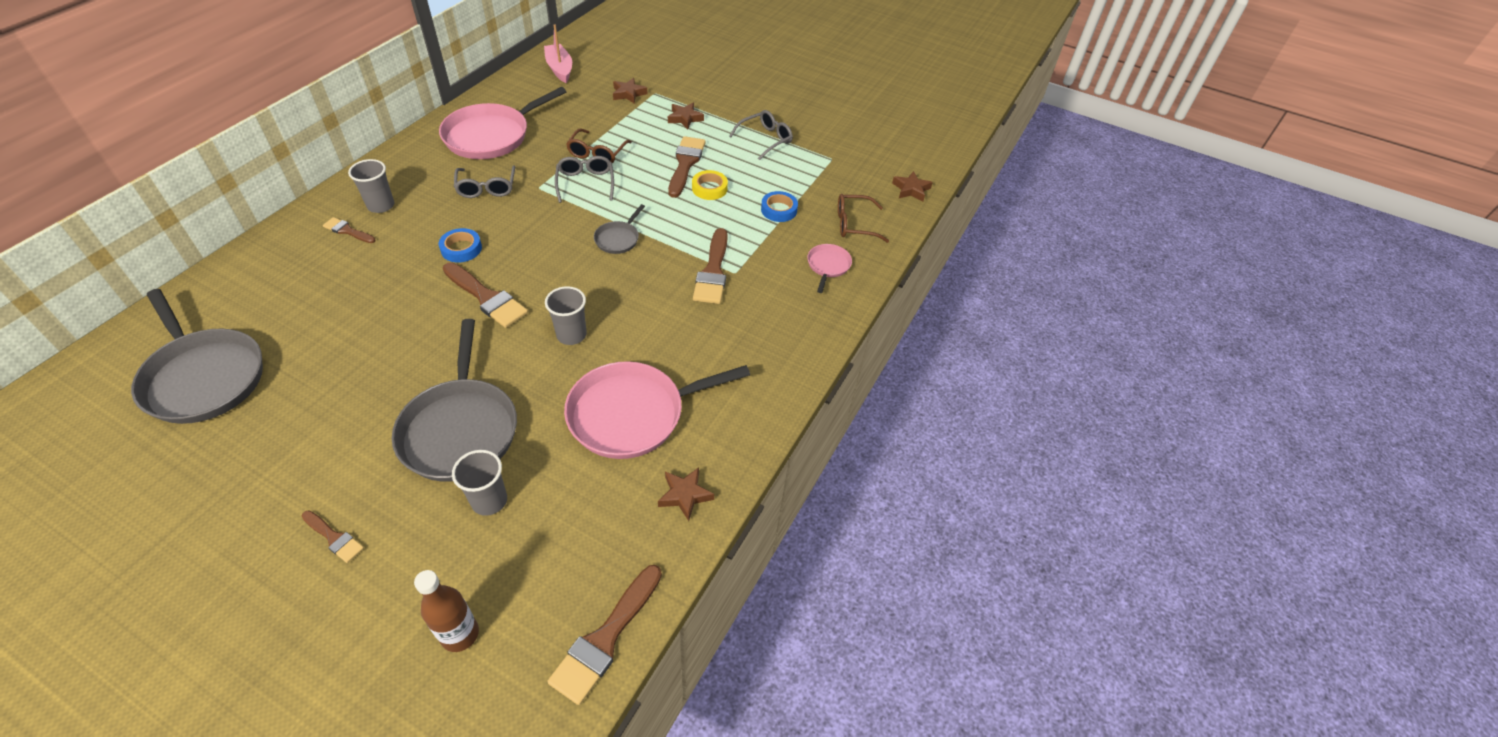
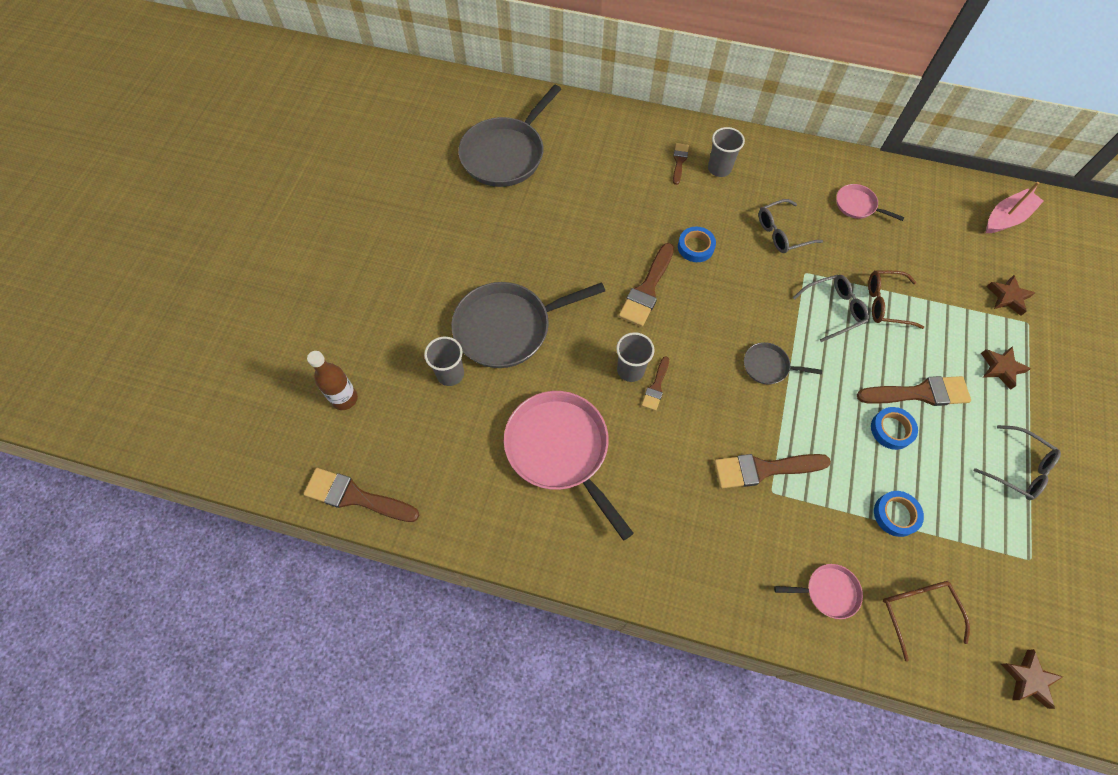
camera: 80 degrees right, 15 degrees up
(334, 538) = (400, 292): brown brush -> brown brush (656, 387)
(491, 136) = (857, 205): pink pan -> pink pan, size x0.47
(685, 495) = (490, 519): brown star -> none
(709, 188) = (891, 430): yellow tape -> blue tape

